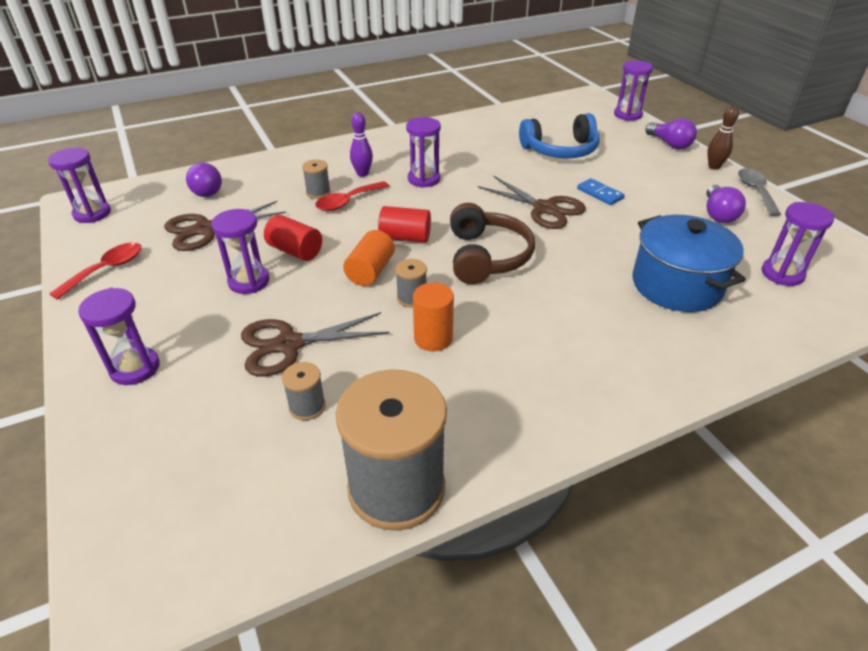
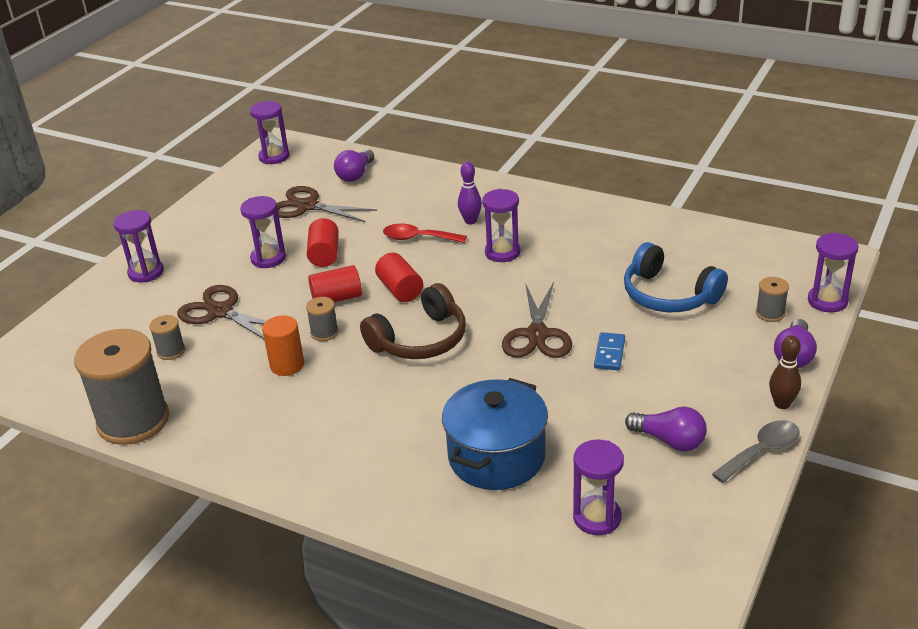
camera: 55 degrees right, 5 degrees down
(106, 270) = (222, 202): red spoon -> none
(318, 193) = (414, 219): grey spool -> grey spool (770, 313)
(370, 271) = (337, 298): orange cylinder -> red cylinder
(718, 214) = (669, 440): purple light bulb -> purple light bulb turned 120 degrees counterclockwise

